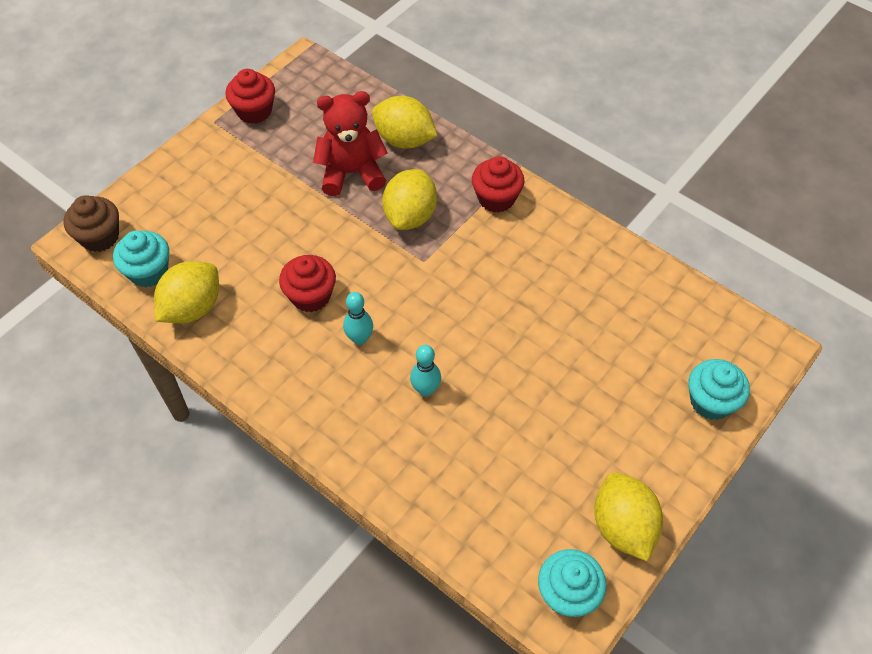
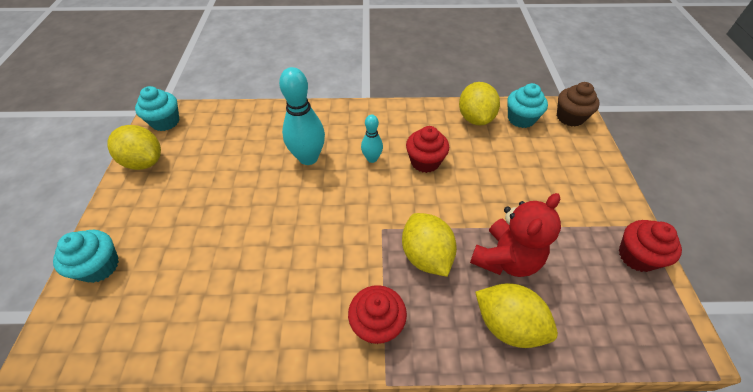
camera: 140 degrees right, 5 degrees down
(404, 140) = (507, 324): yellow lemon -> yellow lemon turned 45 degrees clockwise
(425, 389) = (308, 158): turquoise bowling pin -> turquoise bowling pin, size x1.84

